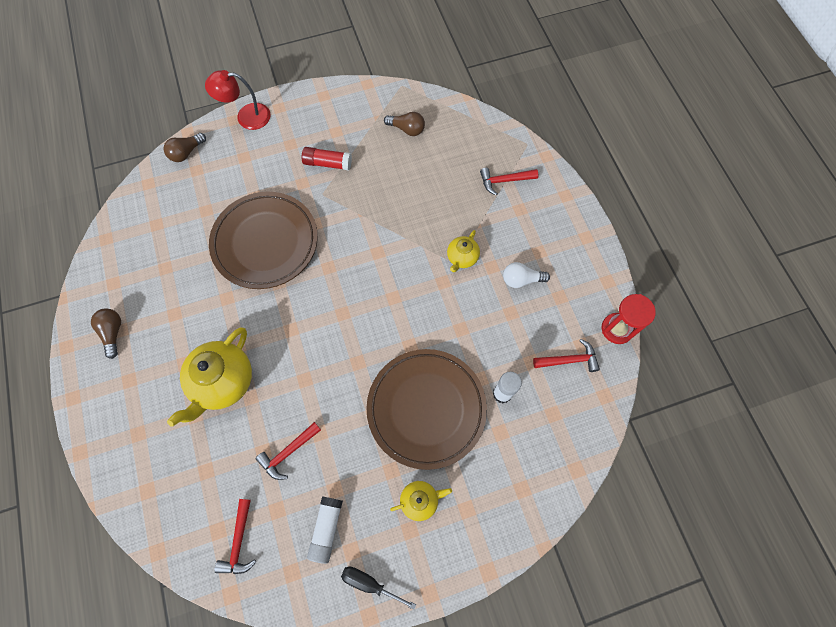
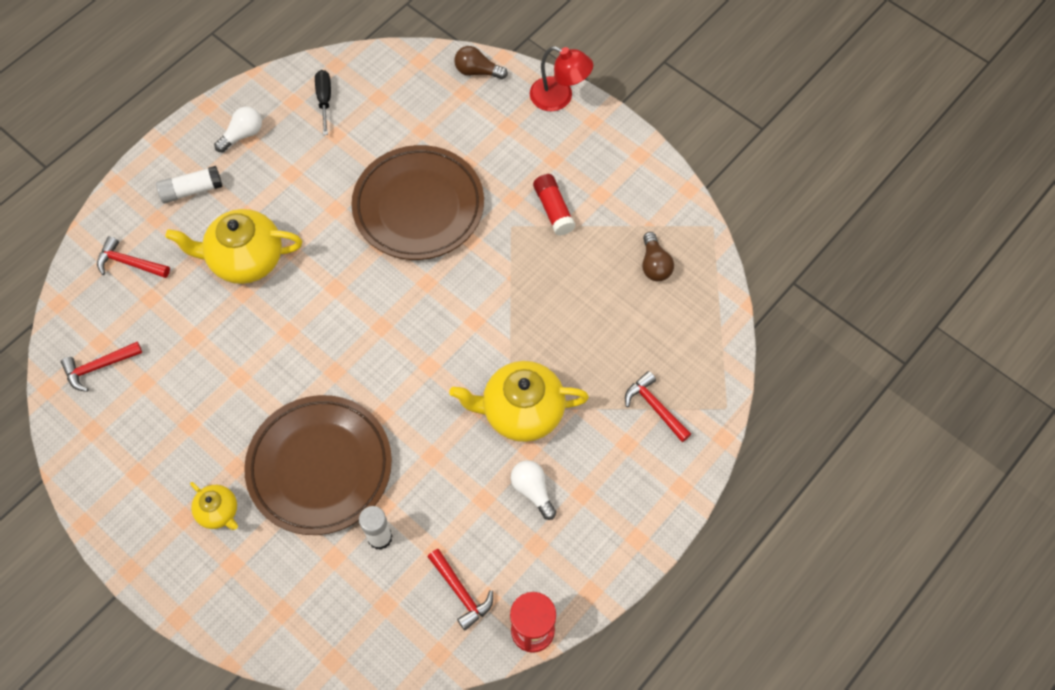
camera: 60 degrees right, 5 degrees down
(113, 333) = (243, 135): brown light bulb -> white light bulb
(246, 117) = (559, 98): red lamp -> red lamp turned 150 degrees clockwise
(288, 452) = (205, 360): red hammer -> red hammer (129, 263)
(326, 529) = (147, 438): white glue stick -> white glue stick (192, 190)
(370, 583) = (114, 508): black screwdriver -> black screwdriver (324, 100)
(462, 258) = (521, 412): yellow teapot -> yellow teapot, size x1.90

